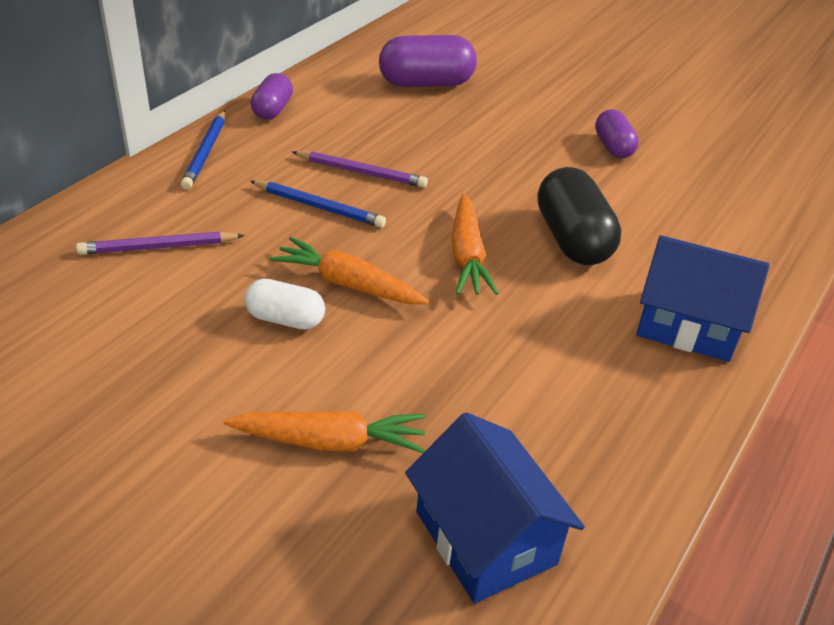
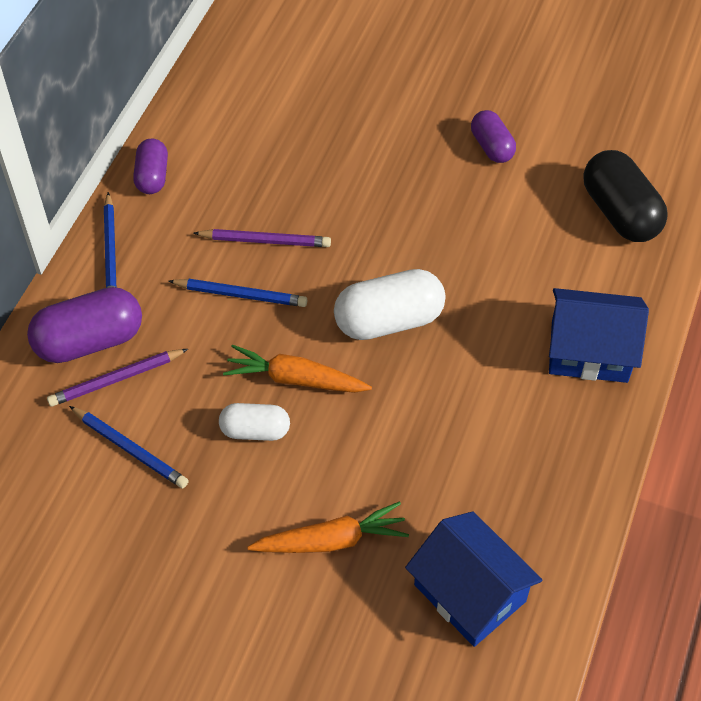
camera: 10 degrees left, 15 degrees up
(141, 308) = (130, 449): none -> blue pencil
(426, 83) = (291, 99): purple capsule -> purple capsule (90, 340)
(467, 256) = (389, 320): orange carrot -> white capsule
(572, 239) = (476, 277): black capsule -> black capsule (620, 212)

